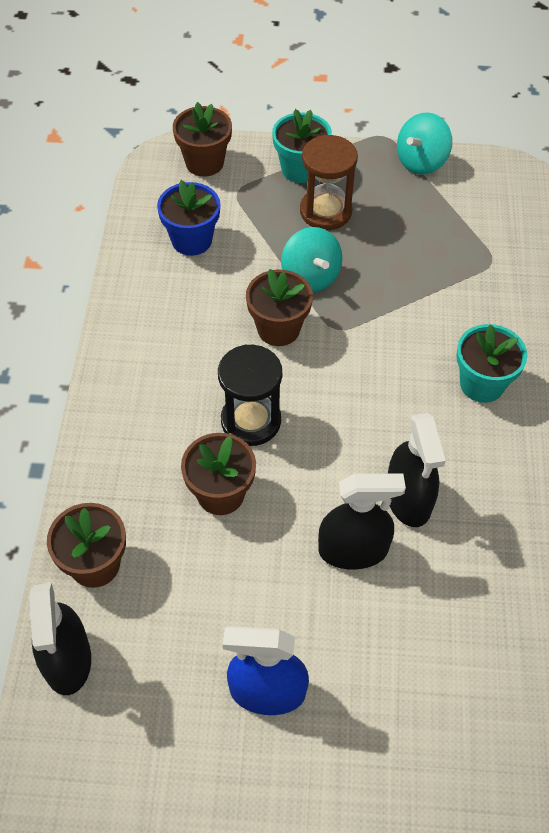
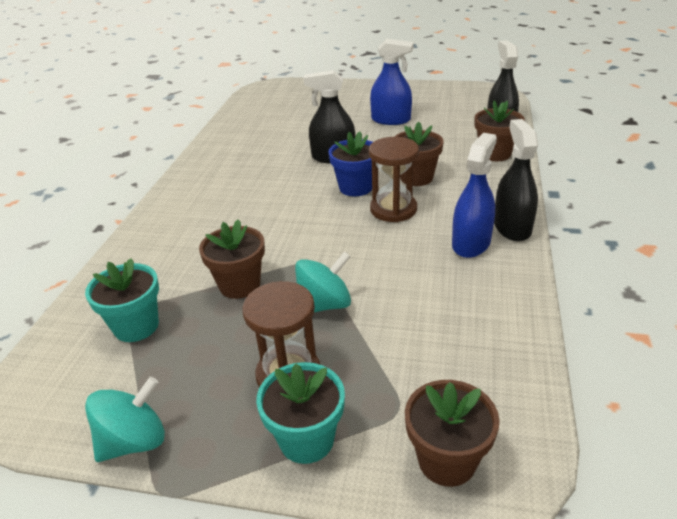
camera: 170 degrees left, 20 degrees down
(160, 363) = (471, 243): none -> blue spray bottle
(191, 240) = (454, 347): blue flower pot -> blue flower pot (355, 187)
(251, 421) = (393, 209): black hourglass -> brown hourglass
(278, 329) = (364, 264): brown flower pot -> brown flower pot (240, 285)
(310, 277) = (324, 304): turquoise spinning top -> turquoise spinning top turned 75 degrees clockwise
(408, 498) = (290, 174): black spray bottle -> black spray bottle (512, 227)
(482, 384) = (206, 225): turquoise flower pot -> turquoise flower pot (136, 326)

